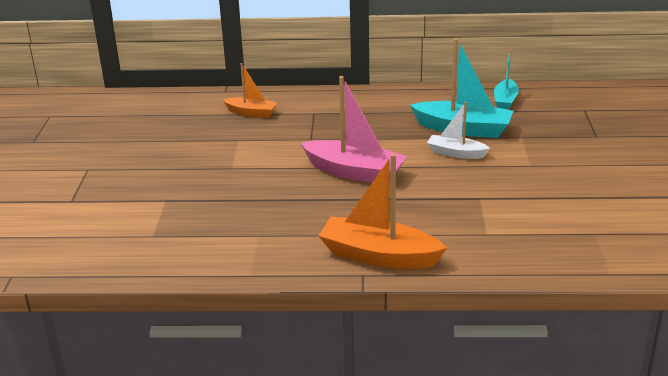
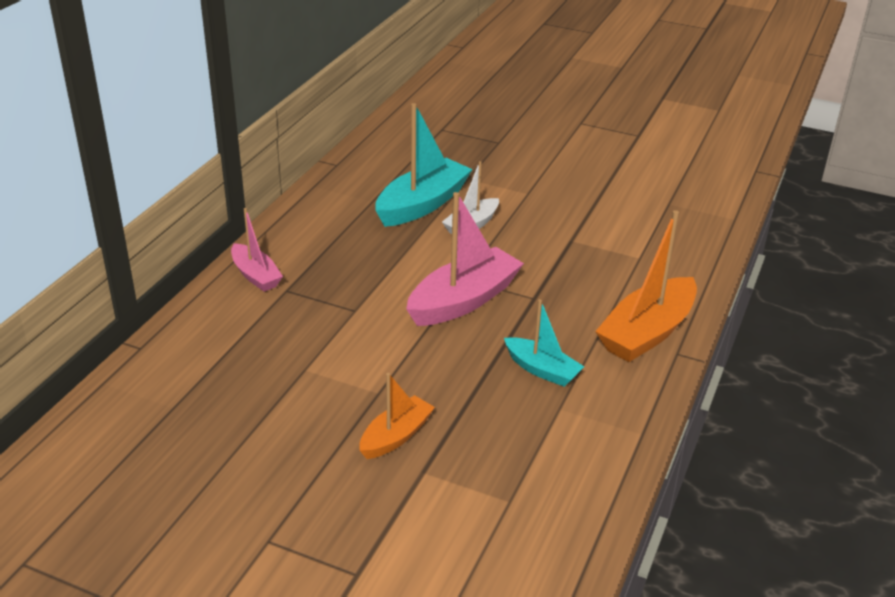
camera: 70 degrees left, 5 degrees up
(251, 113) = (235, 340): orange boat -> orange boat (396, 436)
(320, 100) = (256, 275): none -> pink boat
(505, 101) = (381, 161): turquoise boat -> turquoise boat (542, 370)

